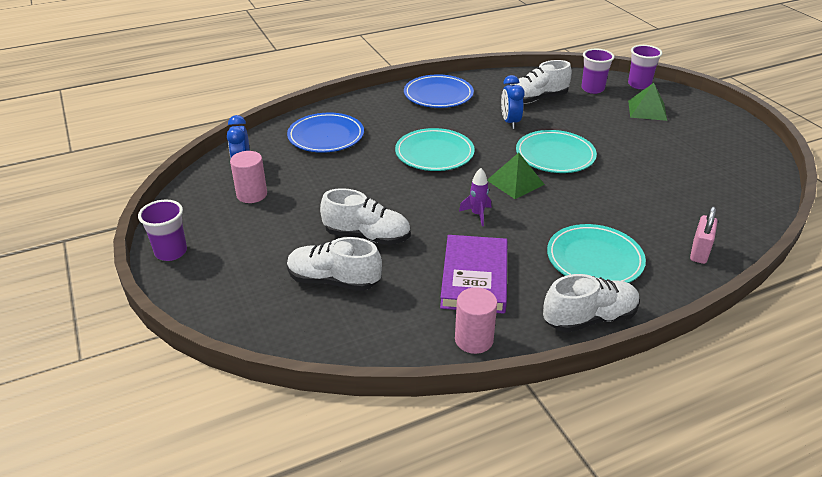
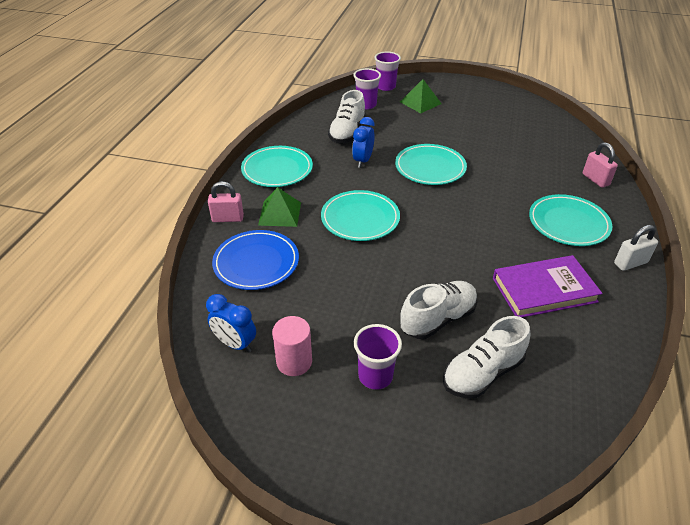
camera: 50 degrees left, 5 degrees up
(171, 252) = (329, 477): purple cup -> purple cup (375, 376)
(355, 104) = (228, 218): none -> pink padlock
(438, 95) = (277, 169): blue plate -> turquoise plate
(474, 277) = (544, 290): purple book -> purple book turned 60 degrees counterclockwise
(474, 340) = (617, 332): pink cylinder -> none
(477, 214) = (466, 244): purple rocket -> none
(510, 122) = (363, 161): blue clock -> blue clock turned 75 degrees clockwise
(515, 182) = (444, 203): green pyramid -> green pyramid (280, 213)
(589, 318) = (630, 263): white shoe -> white padlock

